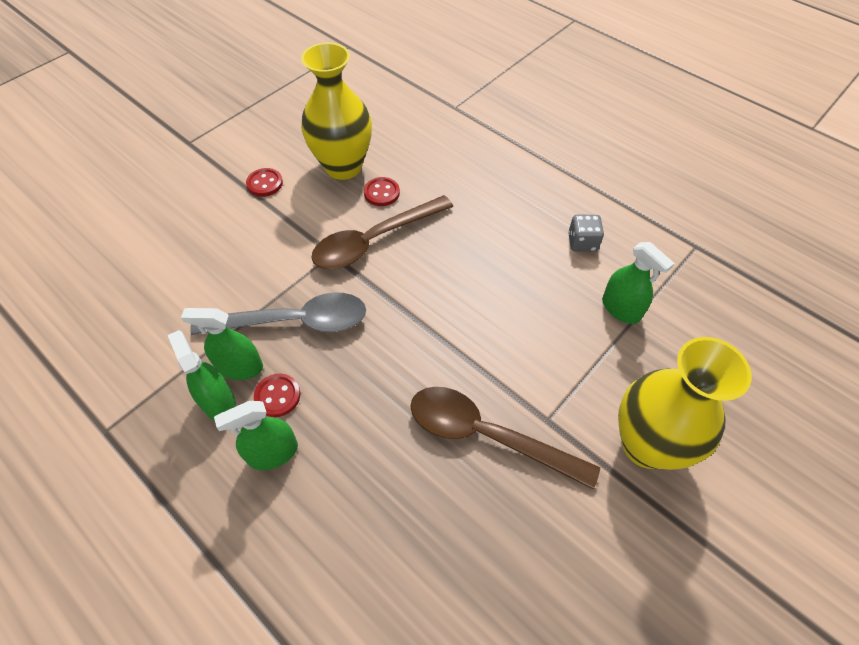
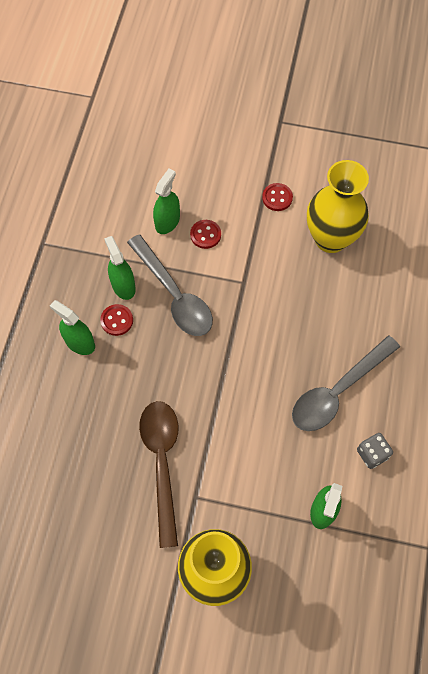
camera: 60 degrees right, 10 degrees up
(218, 402) = (94, 290): green spray bottle -> green spray bottle (167, 221)
(374, 241) = (273, 303): brown spoon -> none
(381, 193) = (323, 281): red button -> red button (205, 235)
(502, 237) = (337, 391): none -> grey spoon

